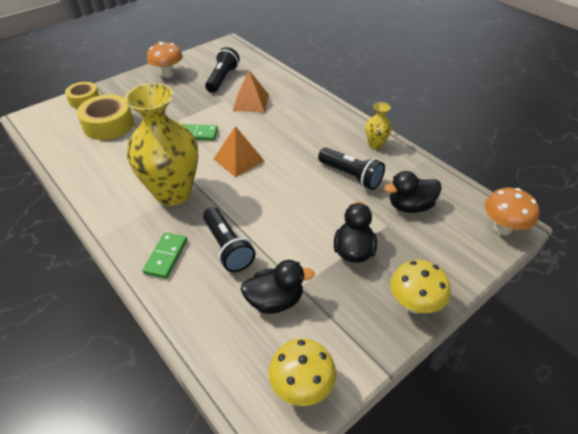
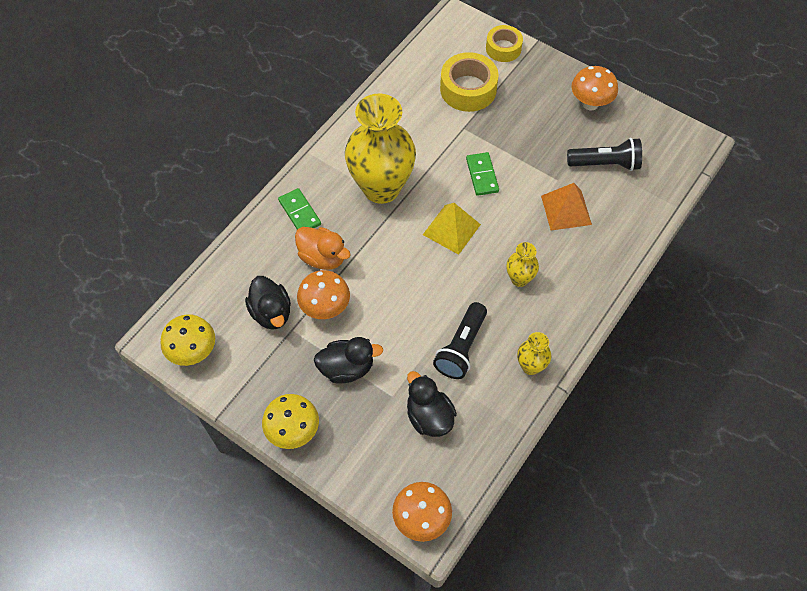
camera: 75 degrees right, 15 degrees up
(166, 256) = (299, 212): green domino -> green domino turned 60 degrees clockwise
(227, 247) = (323, 257): black flashlight -> orange duck
(238, 160) = (451, 229): orange pyramid -> yellow pyramid
(285, 255) = (325, 308): none -> orange mushroom
(300, 135) = (519, 279): none -> yellow vase

